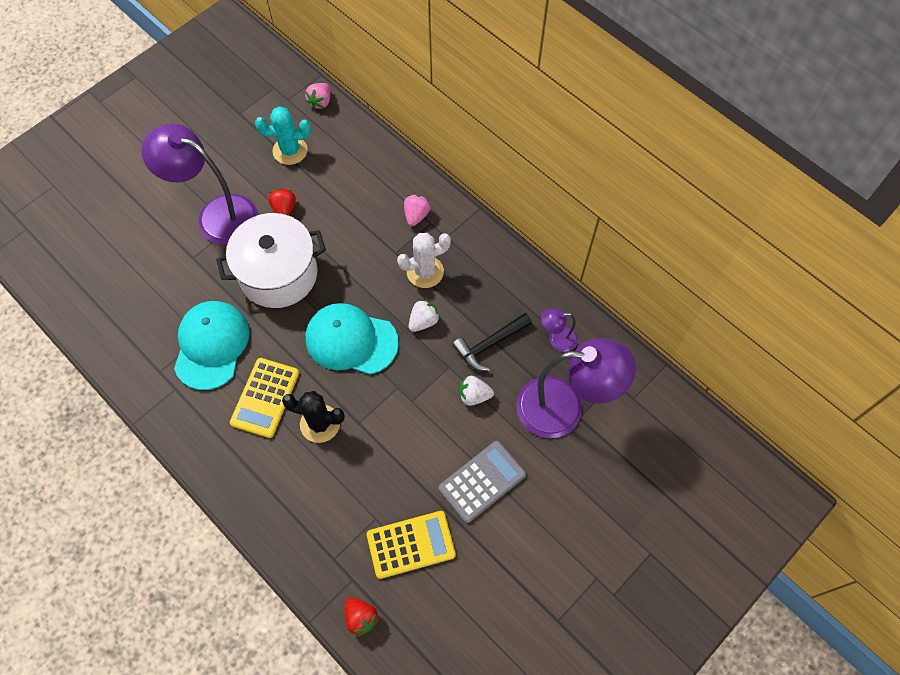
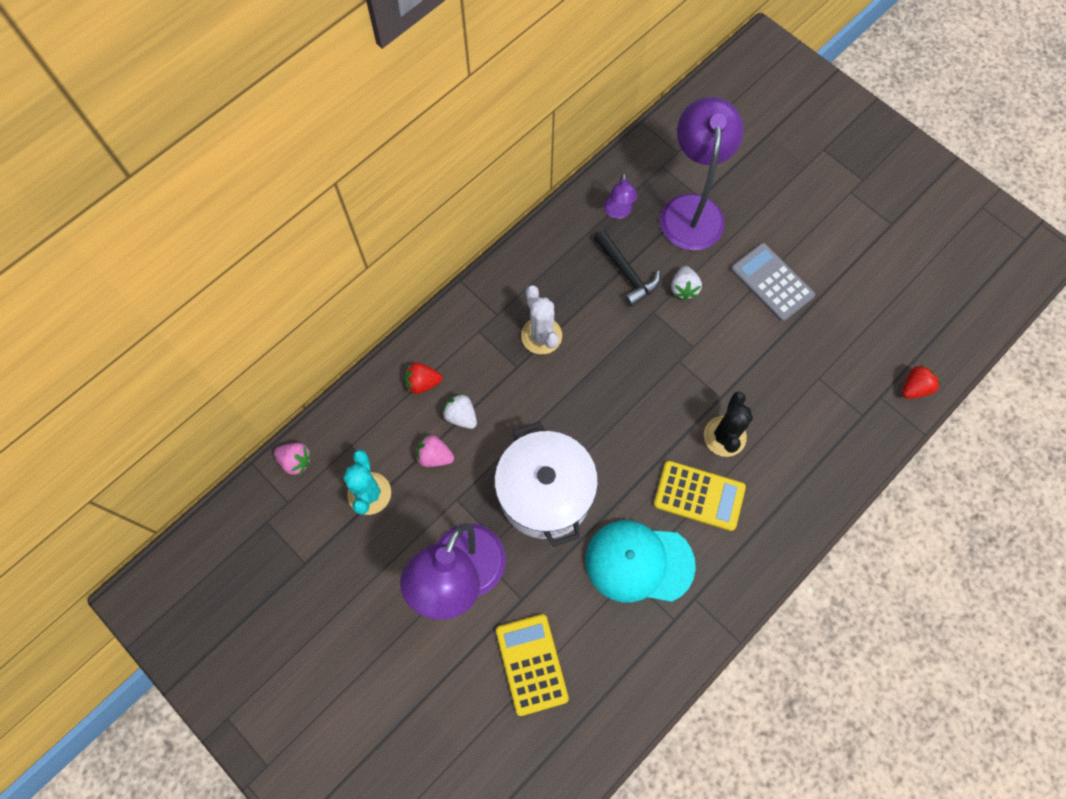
camera: 90 degrees left, 5 degrees up
(284, 209) = (455, 494): red strawberry -> red strawberry (423, 383)
(351, 340) = (627, 409): turquoise cap -> none
(411, 544) = (840, 345): yellow calculator -> yellow calculator (531, 664)
(416, 215) = (468, 345): pink strawberry -> pink strawberry (435, 456)
(423, 321) = (602, 336): white strawberry -> white strawberry (461, 416)

